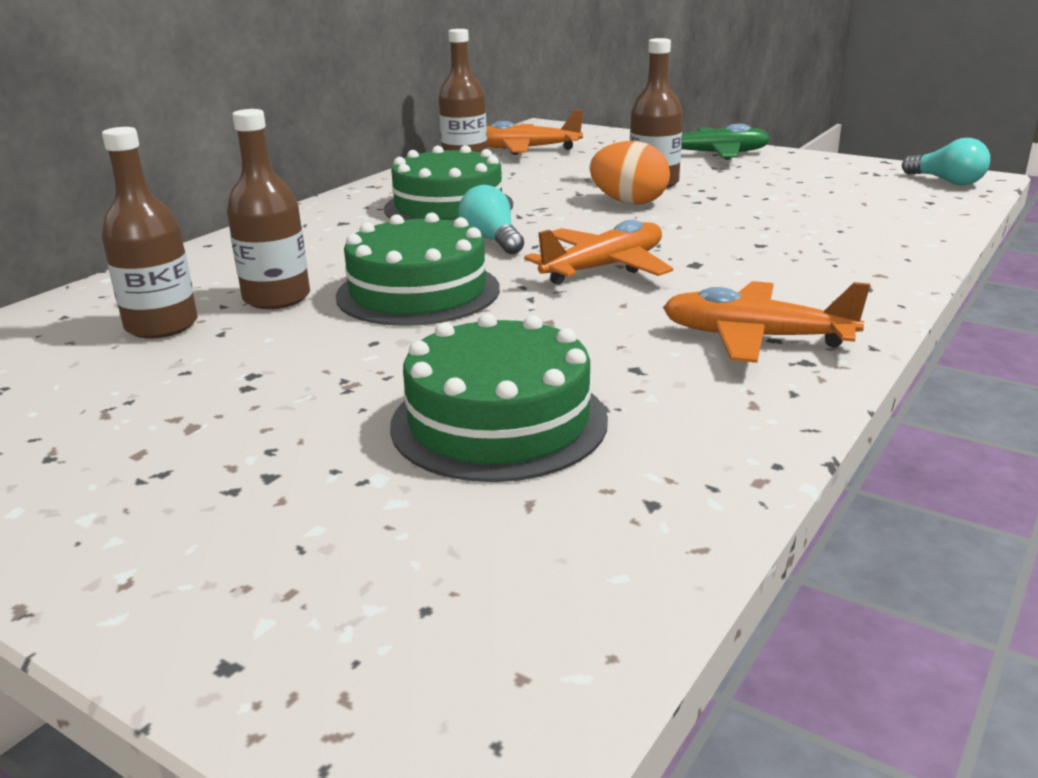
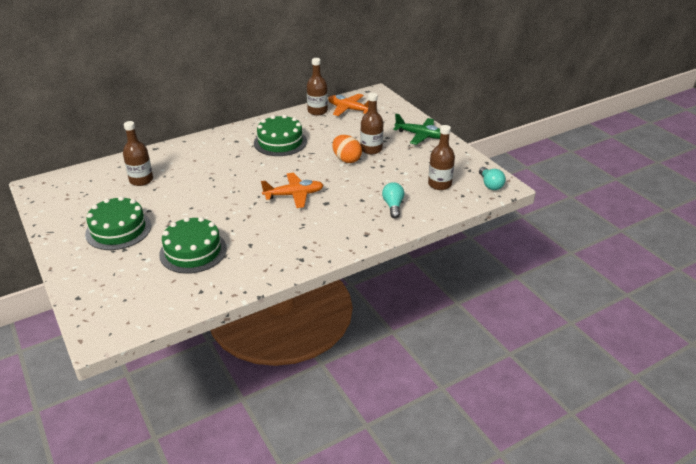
camera: 25 degrees right, 10 degrees up
(276, 298) = (182, 177): brown bottle -> brown bottle (439, 184)
(418, 292) = (224, 188): green cake -> green cake (118, 230)
(492, 240) = (274, 168): turquoise light bulb -> turquoise light bulb (393, 206)
(755, 338) = (300, 244): orange plane -> none

